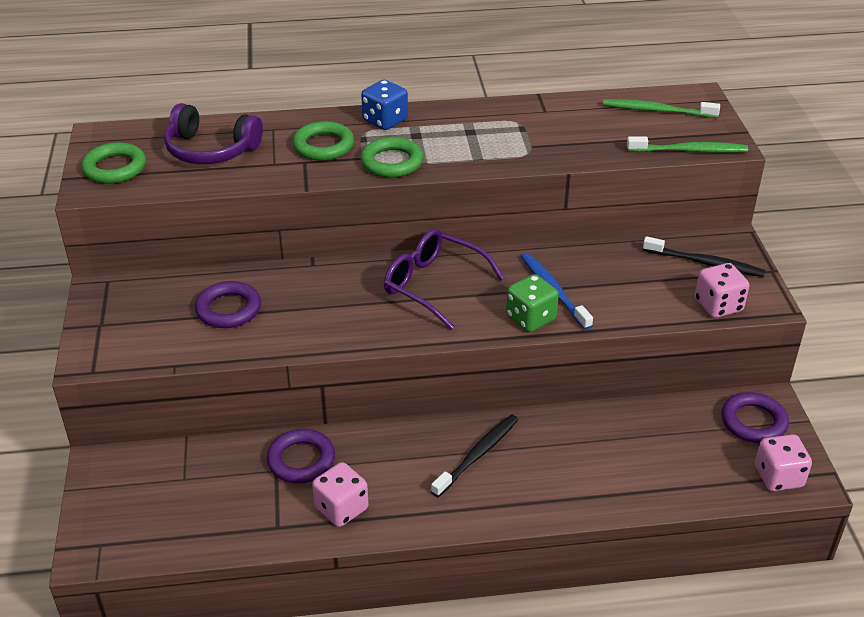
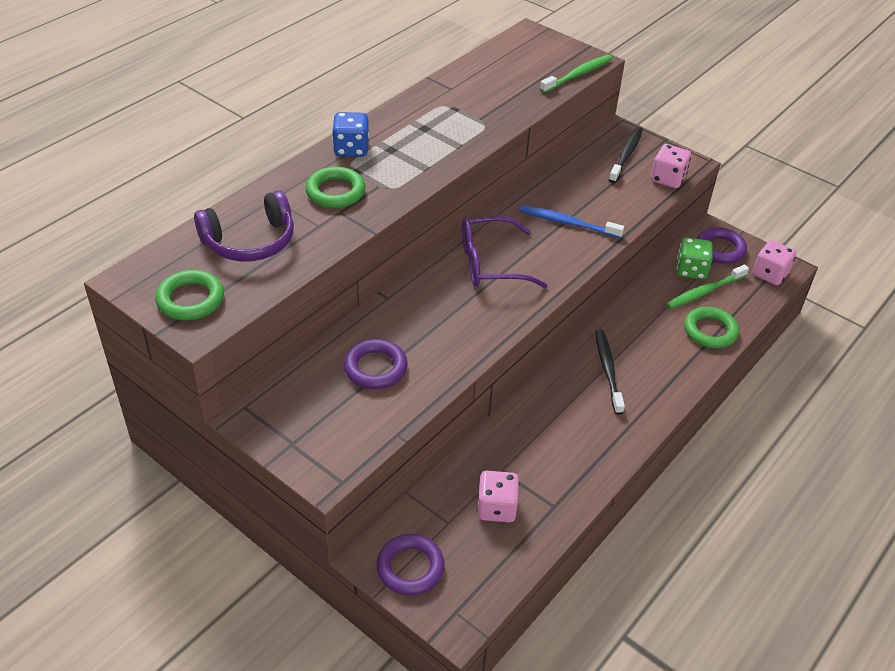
camera: 45 degrees left, 5 degrees up
(301, 460) = (508, 451): purple ring -> purple ring (410, 568)
(341, 508) = (576, 464): pink dice -> pink dice (496, 508)
(392, 162) = (405, 179): green ring -> green ring (710, 331)
(530, 318) = (580, 250): green dice -> green dice (691, 270)
(656, 110) = (520, 55): green toothbrush -> green toothbrush (704, 292)
(705, 263) = (626, 155): black toothbrush -> black toothbrush turned 45 degrees counterclockwise

